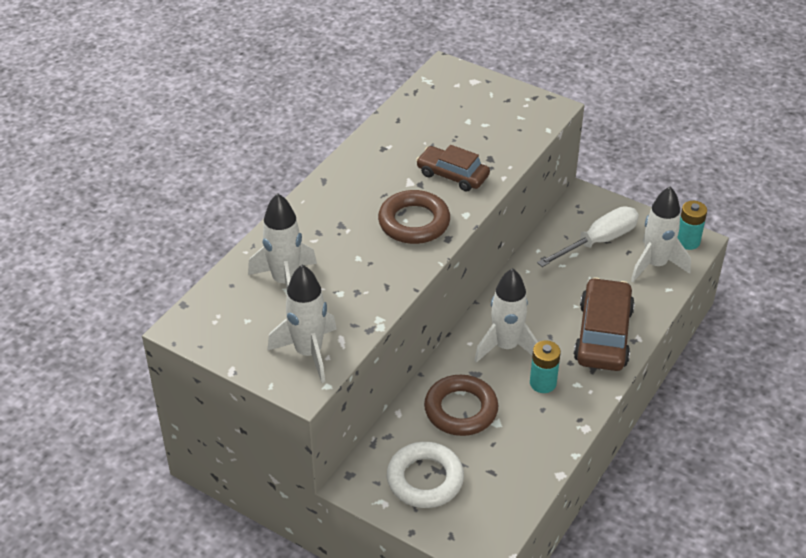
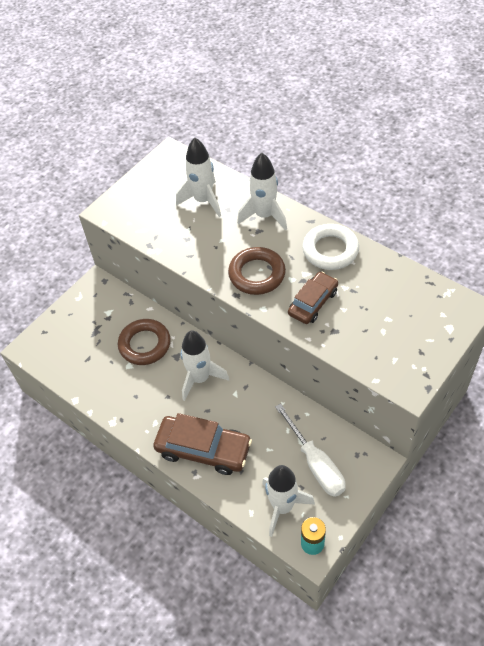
camera: 100 degrees right, 10 degrees up
(309, 353) = (134, 213): white rocket -> white rocket (264, 216)
(425, 479) = (90, 320): white ring -> white ring (330, 250)
(543, 383) = (160, 399): turquoise battery -> none

